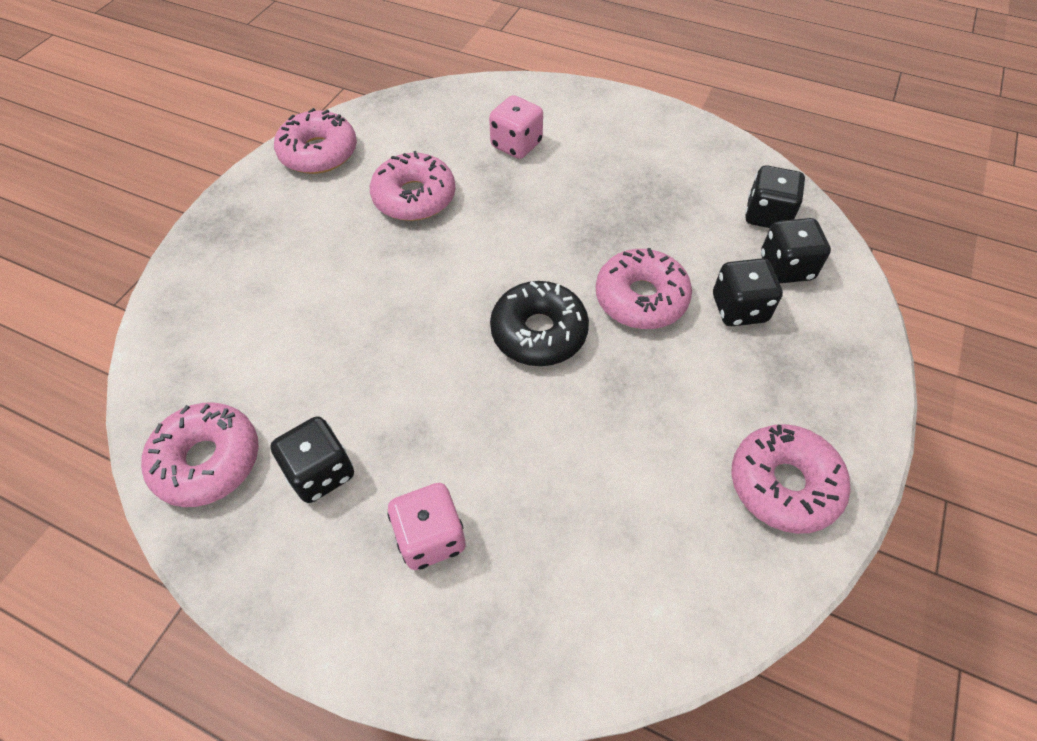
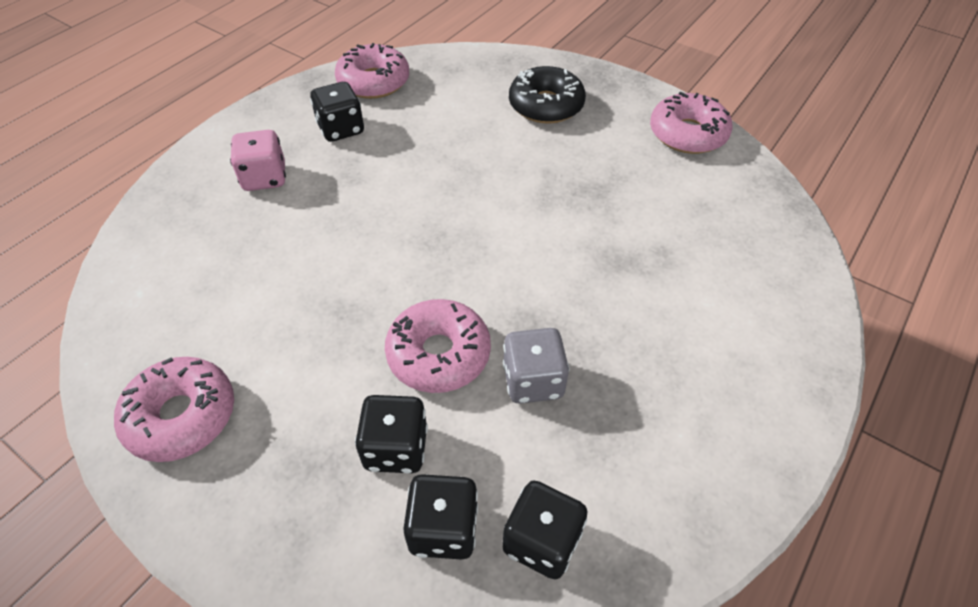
camera: 100 degrees right, 5 degrees down
(414, 197) = (617, 194): pink donut -> none
(516, 145) = (699, 285): pink dice -> none
(539, 332) = (422, 263): black donut -> black donut (546, 105)
(644, 234) = (533, 381): none -> grey dice

